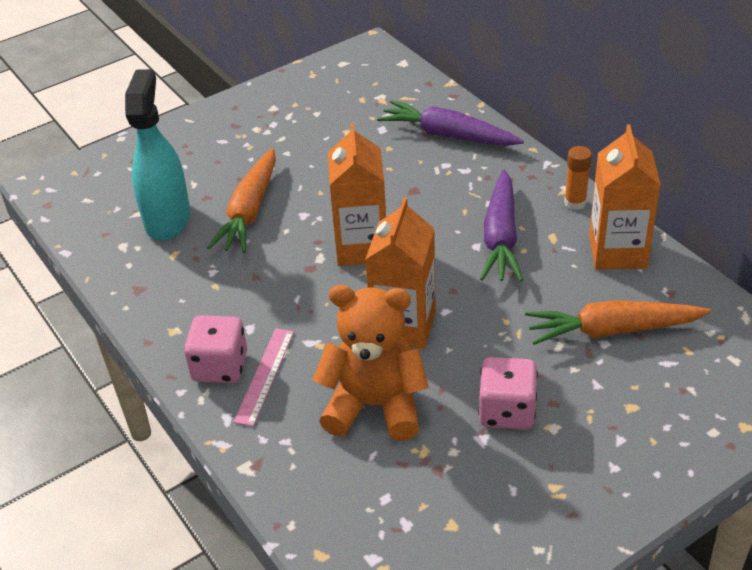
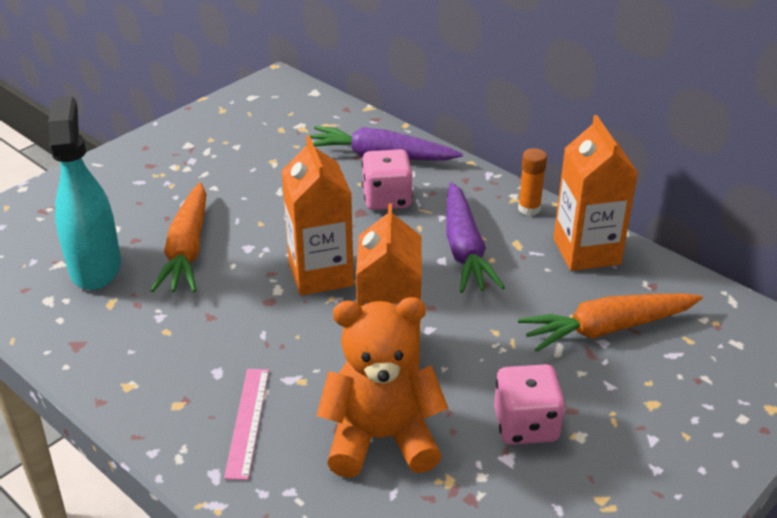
camera: 15 degrees left, 5 degrees down
(220, 367) = (193, 418): pink dice -> pink dice (387, 199)

